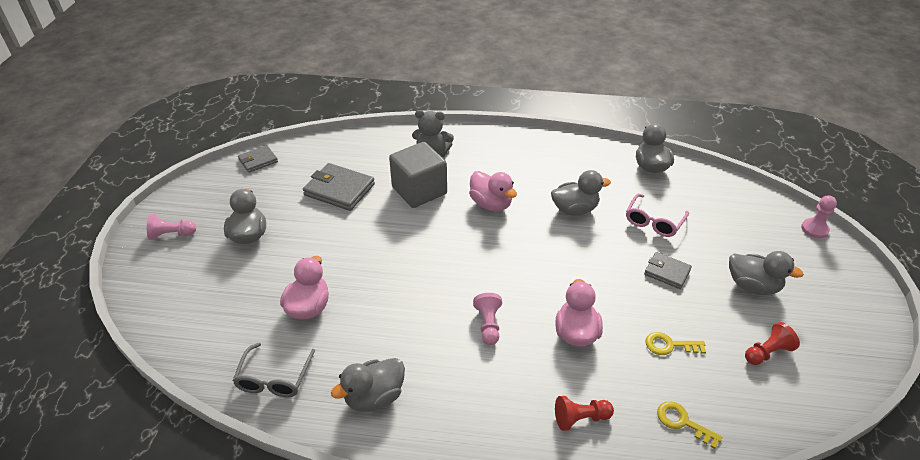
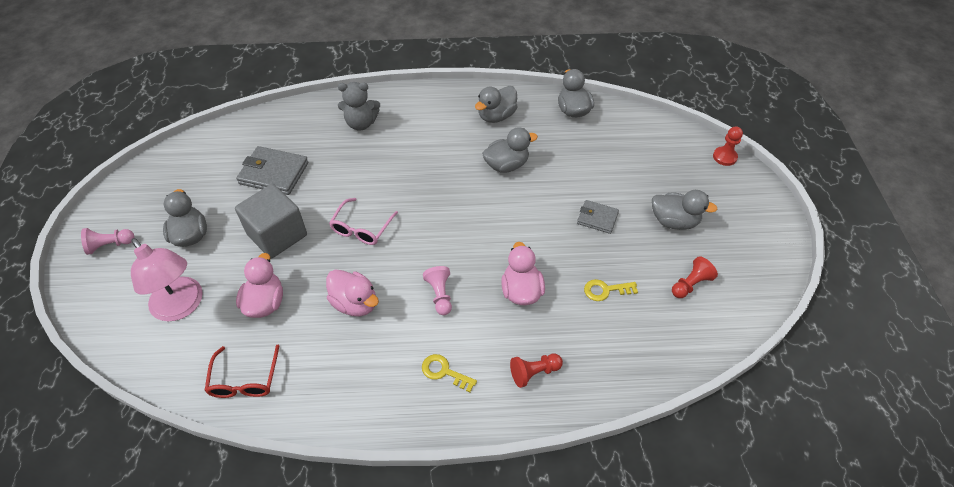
camera: 10 degrees left, 10 degrees up
(227, 299) = (182, 306): none -> pink lamp
(258, 161) = (184, 151): grey wallet -> none
(274, 379) = (244, 380): grey glasses -> red glasses
(374, 397) = (344, 382): grey duck -> grey duck (496, 116)
(419, 191) = (354, 164): grey cube -> grey cube (277, 235)
(491, 204) = (426, 169): pink duck -> pink duck (355, 303)
(653, 222) = (581, 168): pink glasses -> pink glasses (361, 228)
(682, 422) = (623, 361): yellow key -> yellow key (444, 371)
(814, 229) = (724, 157): pink pawn -> red pawn

